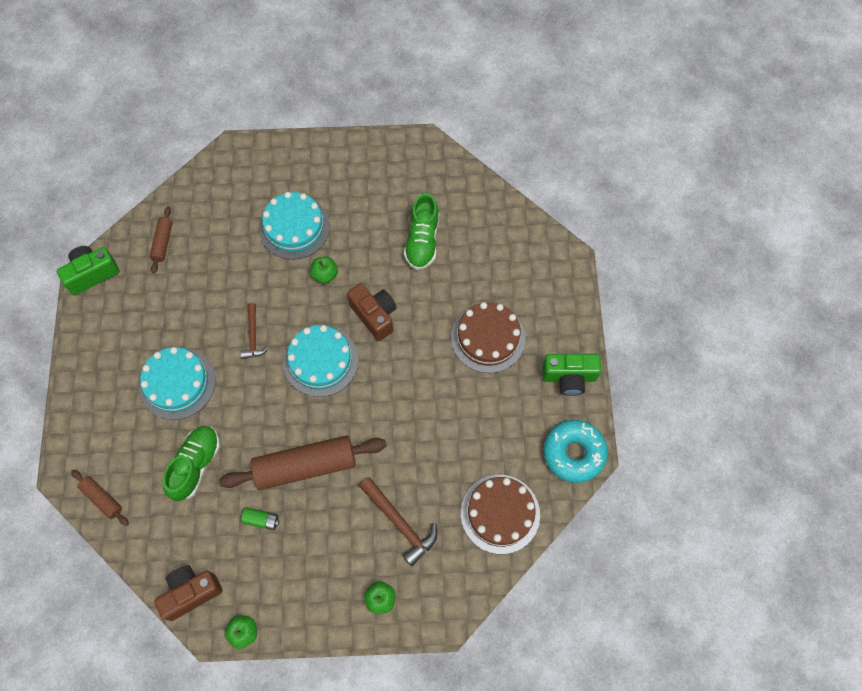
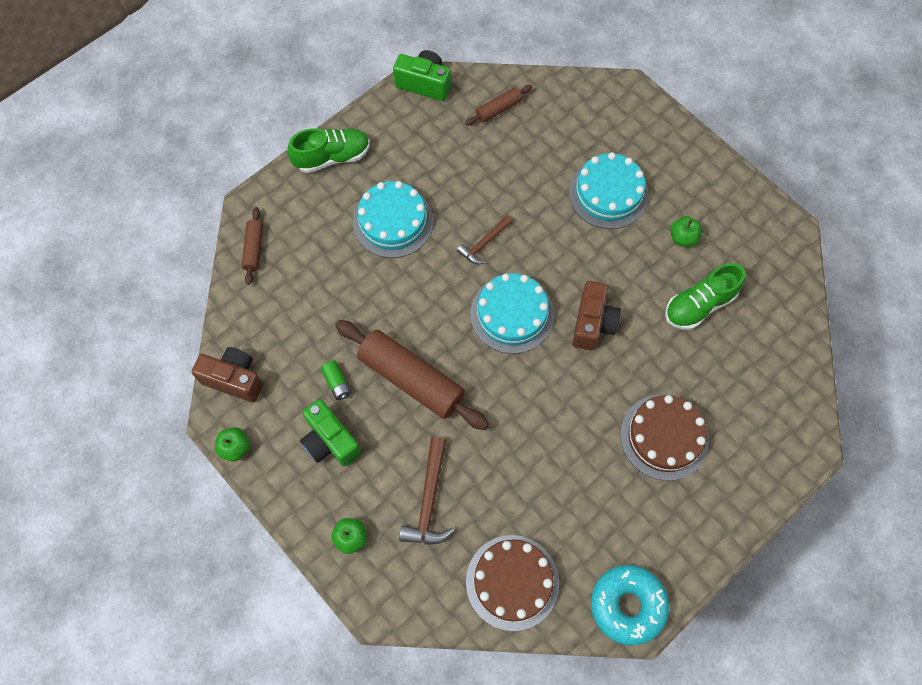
camera: 50 degrees right, 0 degrees up
(195, 465) = (338, 293): green shoe -> green shoe (332, 157)
(325, 275) = (590, 253): green apple -> green apple (683, 238)
(569, 377) = (695, 542): green camera -> green camera (330, 441)

